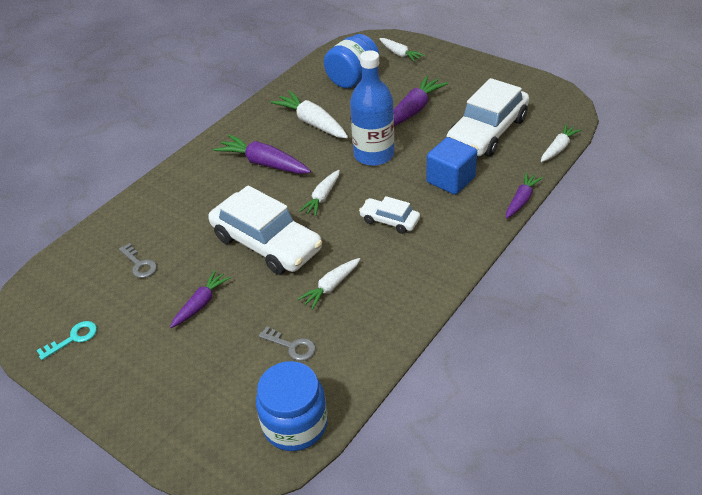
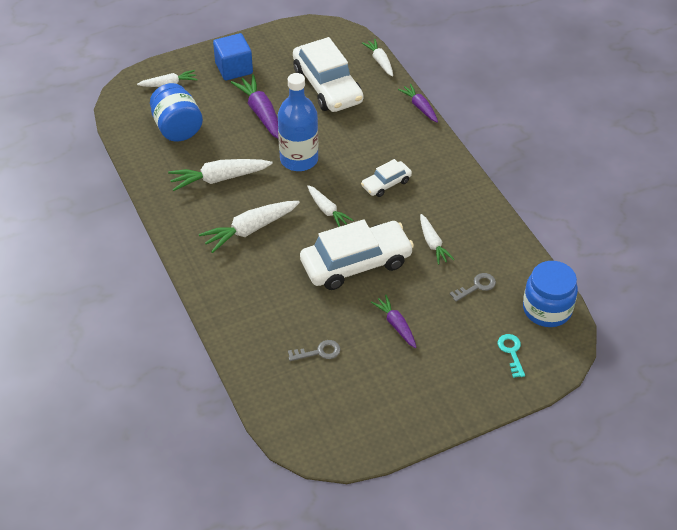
camera: 65 degrees left, 5 degrees up
(73, 338) = (378, 418): turquoise key -> turquoise key (511, 352)
(263, 163) = (249, 230): purple carrot -> white carrot
(450, 180) = (367, 131): blue cube -> blue cube (234, 69)

